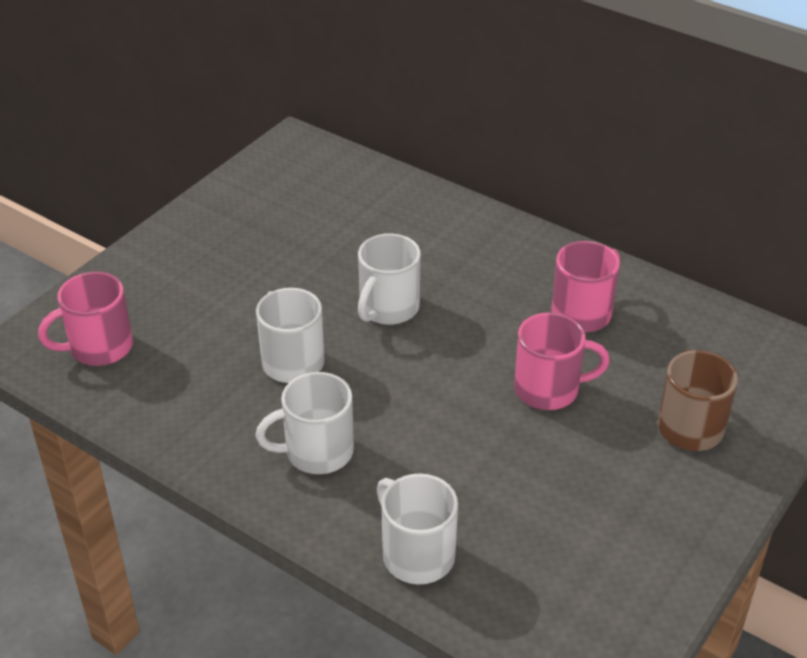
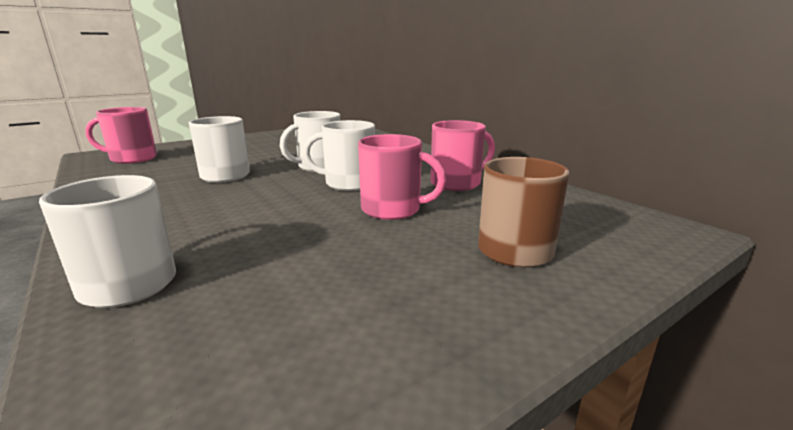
camera: 20 degrees right, 20 degrees down
(317, 452) = (168, 210): white mug -> white mug (348, 183)

